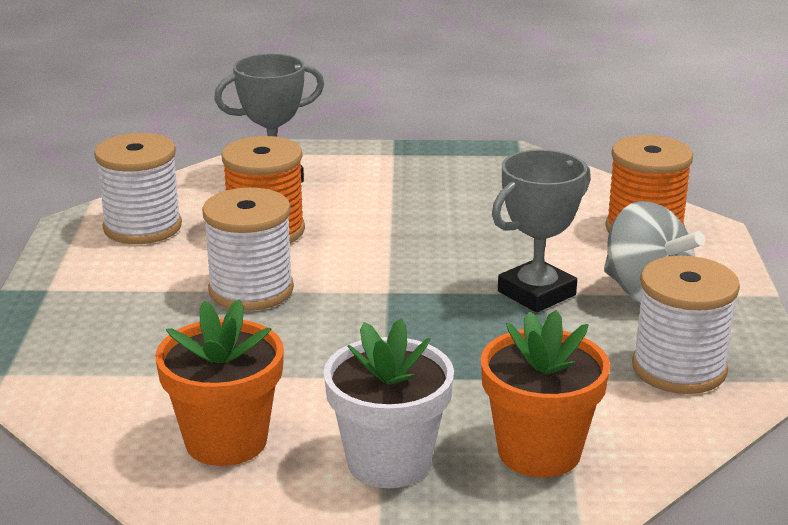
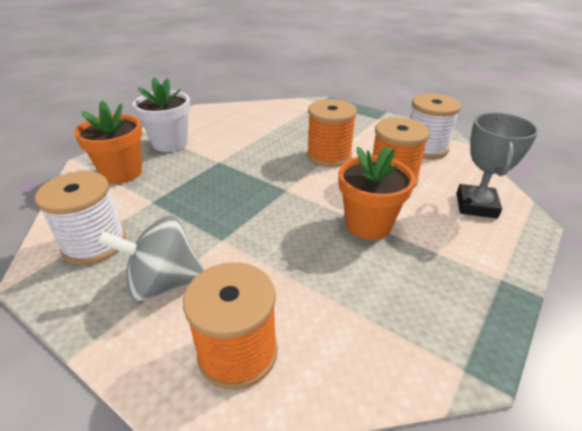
camera: 125 degrees right, 10 degrees up
(226, 441) = (227, 122): orange flower pot -> orange flower pot (368, 224)
(251, 290) = (329, 156): white spool -> orange spool
(536, 293) = (224, 236): grey trophy -> none

